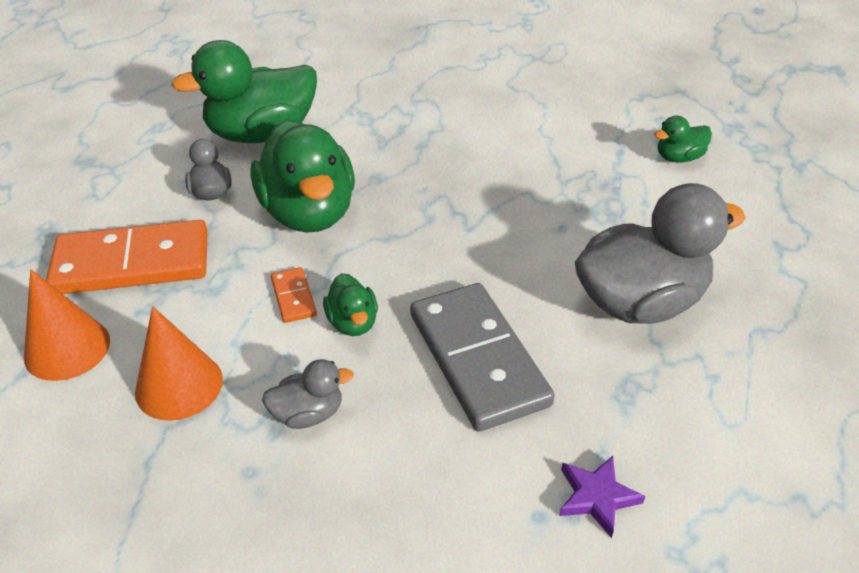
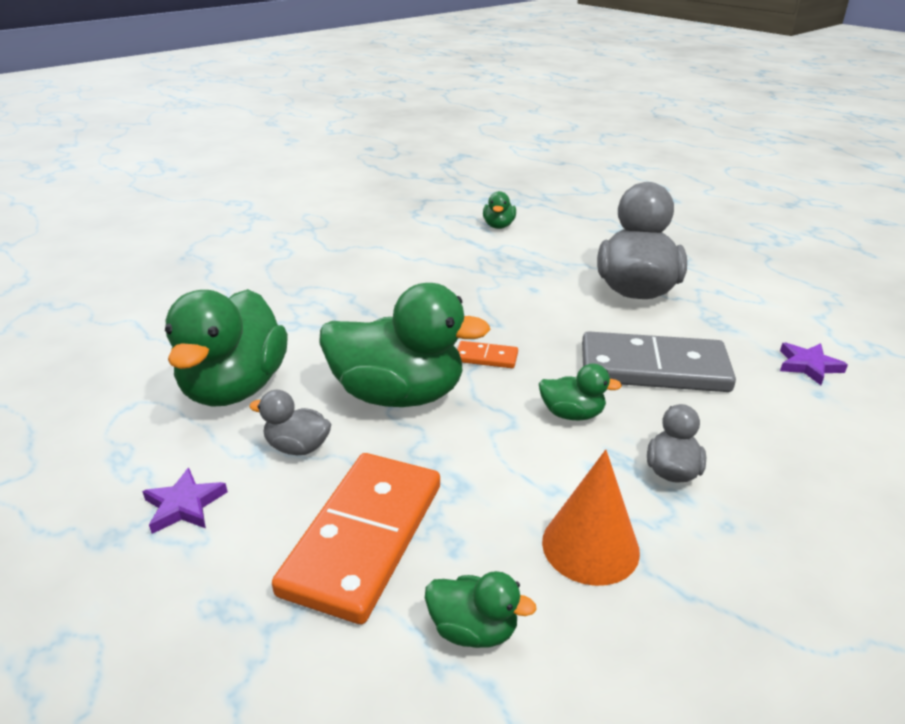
camera: 60 degrees left, 10 degrees down
(67, 348) = (473, 629): orange cone -> green duck
(126, 174) = (184, 505): none -> purple star
(293, 297) = (513, 437): orange domino -> orange domino (486, 357)

